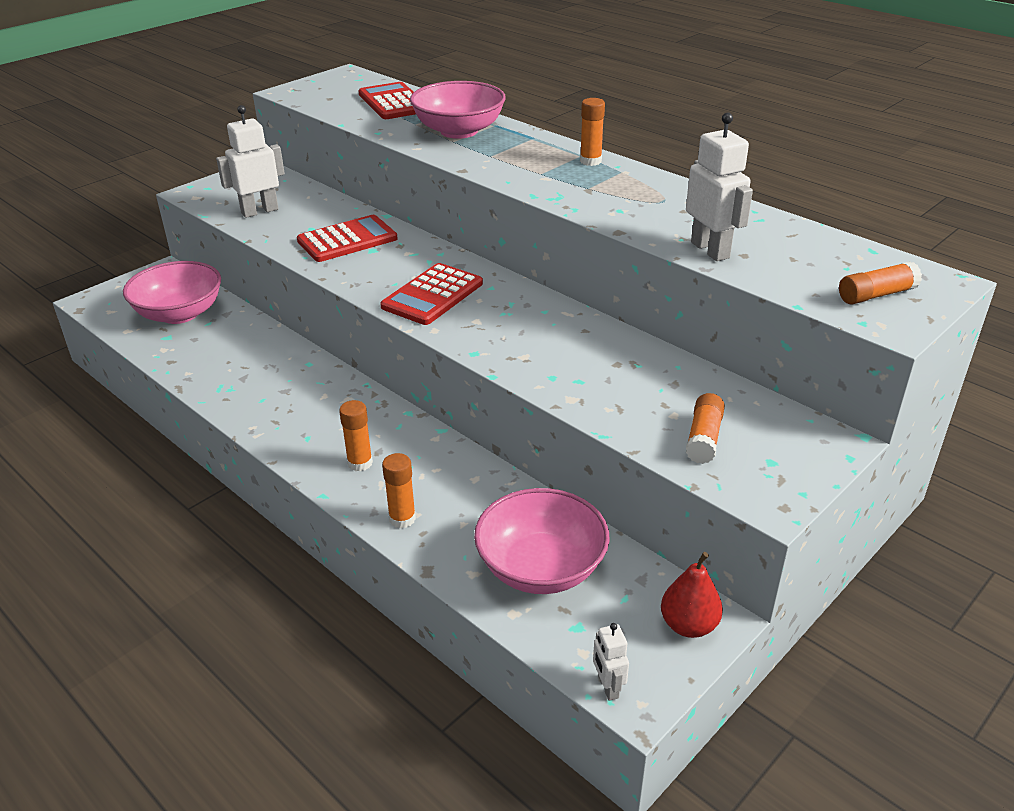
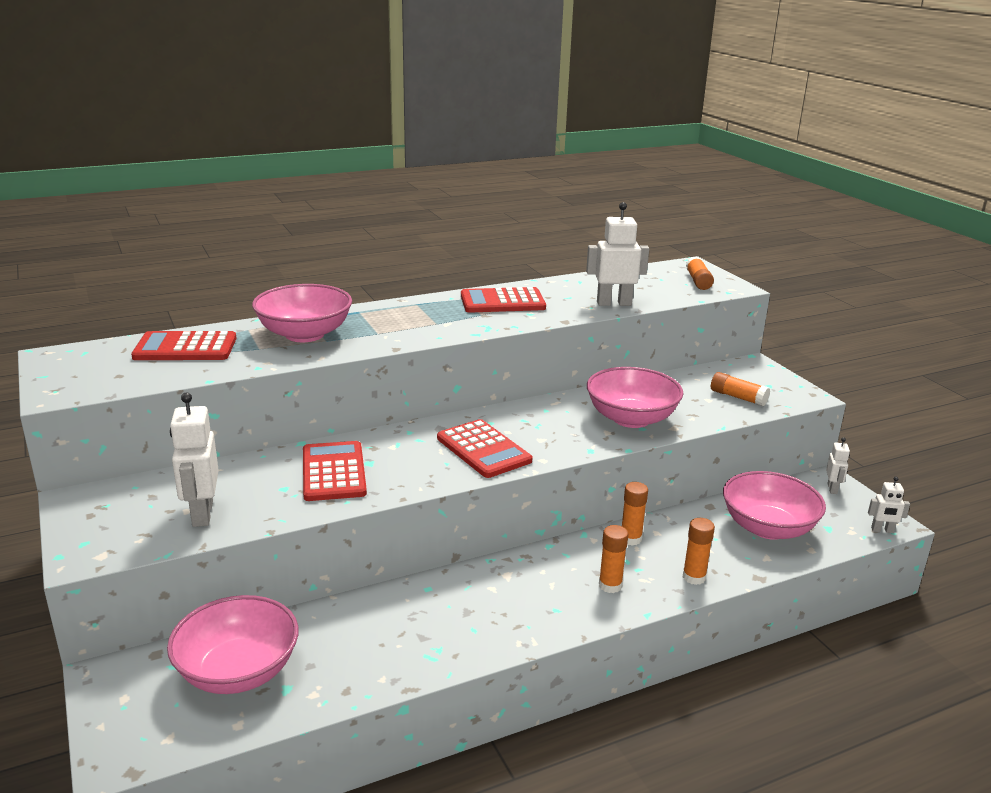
camera: 70 degrees left, 10 degrees down
(569, 366) = (631, 418): none -> pink bowl
(590, 161) = (432, 303): orange glue stick -> orange glue stick (630, 539)
(636, 191) = (502, 302): none -> red calculator
(688, 625) = (832, 489): red pear -> white robot

